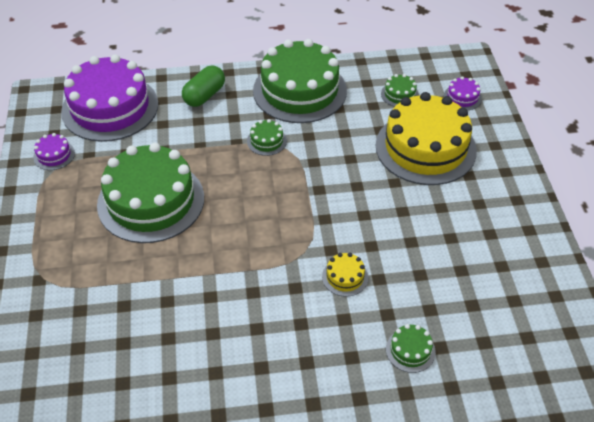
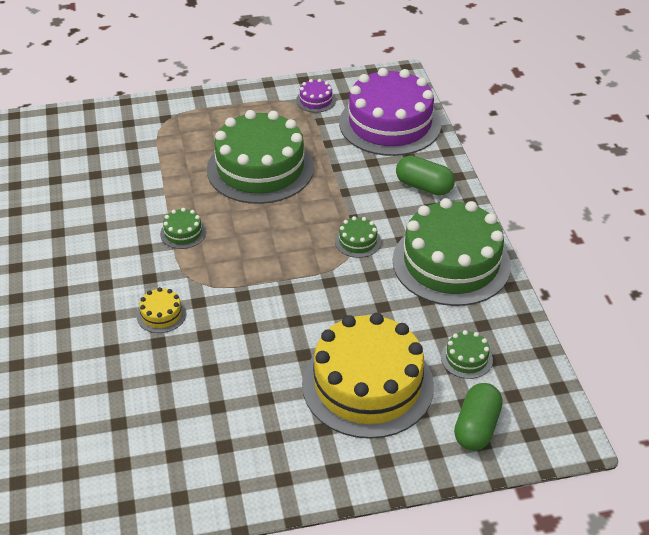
camera: 85 degrees right, 5 degrees down
(410, 350) = (65, 368): green cake -> green cake (183, 233)
(462, 97) = (476, 427): purple cake -> green capsule

